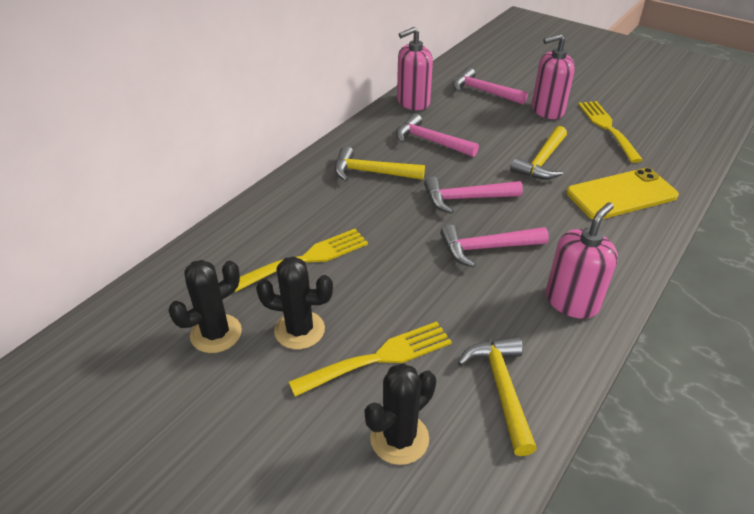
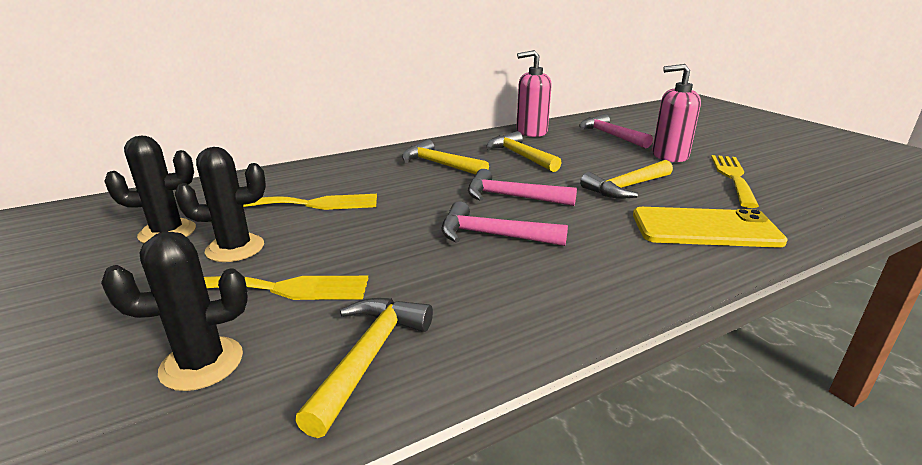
camera: 25 degrees right, 15 degrees down
(299, 330) = (235, 248): black cactus -> black cactus turned 45 degrees counterclockwise
(430, 141) = (520, 156): pink hammer -> yellow hammer
(572, 301) = (547, 302): pink soap dispenser -> none

